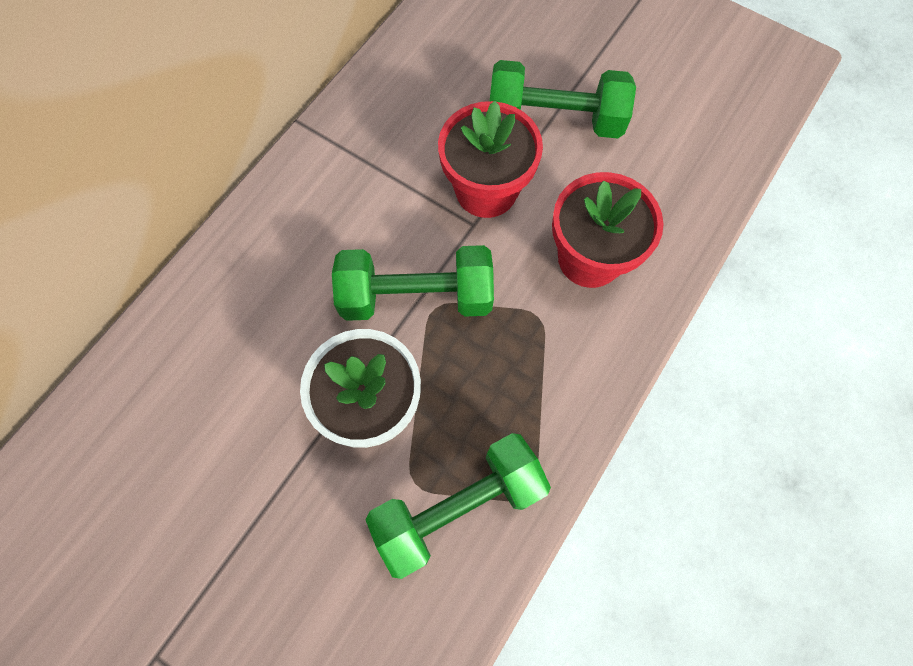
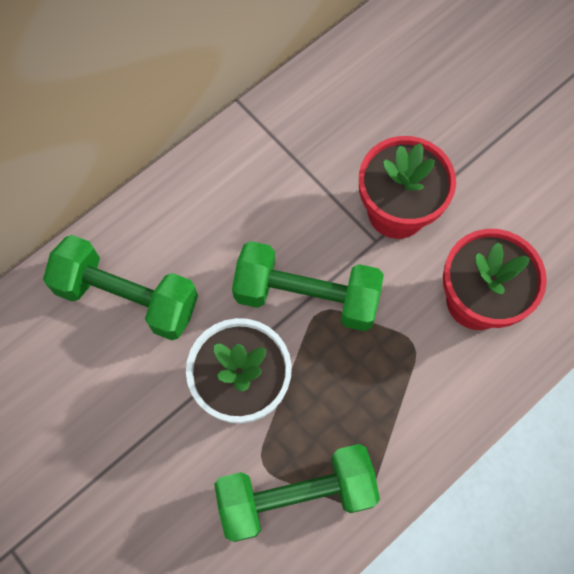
camera: 15 degrees right, 0 degrees up
(554, 120) = (480, 157): green dumbbell -> green dumbbell (127, 297)

